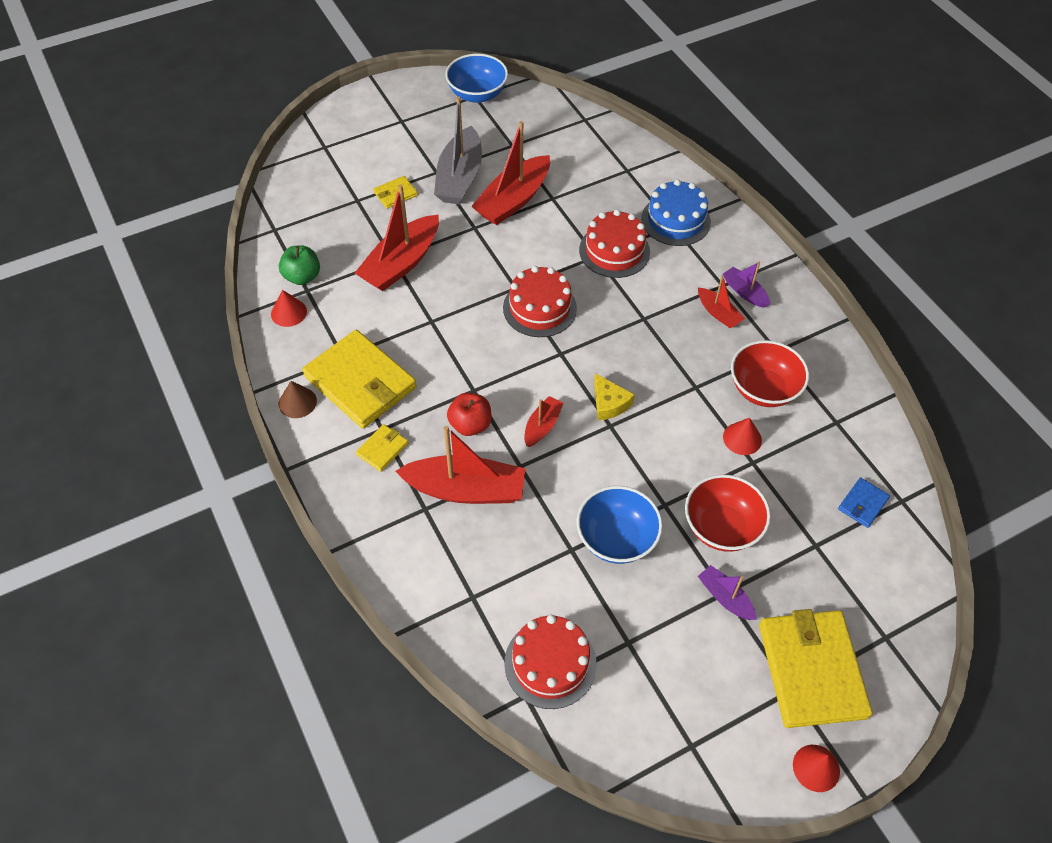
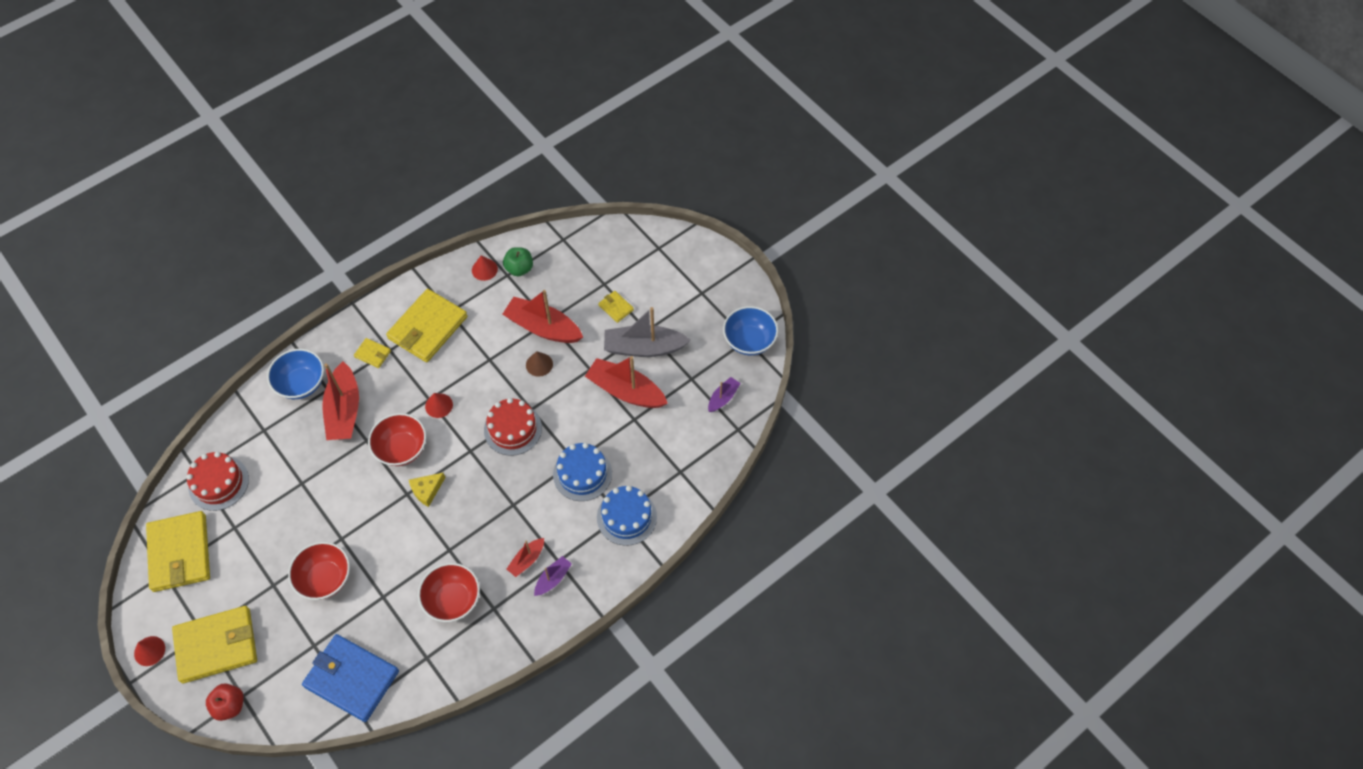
camera: 80 degrees right, 5 degrees up
(297, 402) = (406, 295): brown cone -> brown cone (539, 364)
(470, 424) = (398, 403): red apple -> red apple (230, 706)
(542, 426) = (401, 449): red boat -> red bowl
(614, 251) = (582, 474): red cake -> blue cake
(616, 538) = (311, 510): blue bowl -> blue bowl (301, 383)
(660, 722) = (179, 553): none -> yellow wallet
(725, 597) = (269, 585): purple boat -> purple boat (723, 398)
(742, 438) = (404, 587): red cone -> red cone (439, 405)
(862, 504) = (352, 678): blue wallet -> blue wallet, size x2.26

